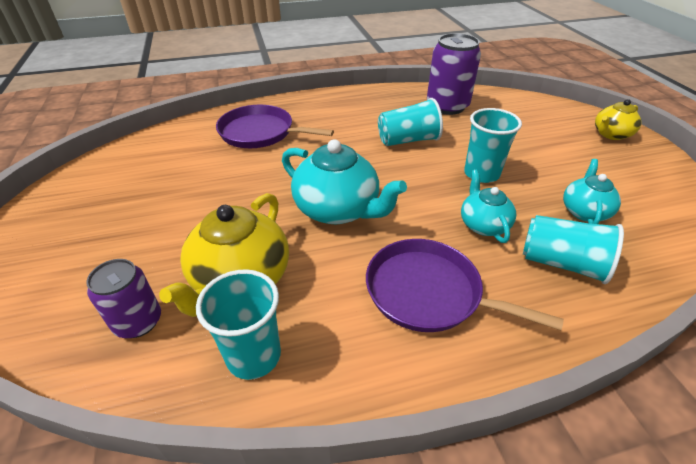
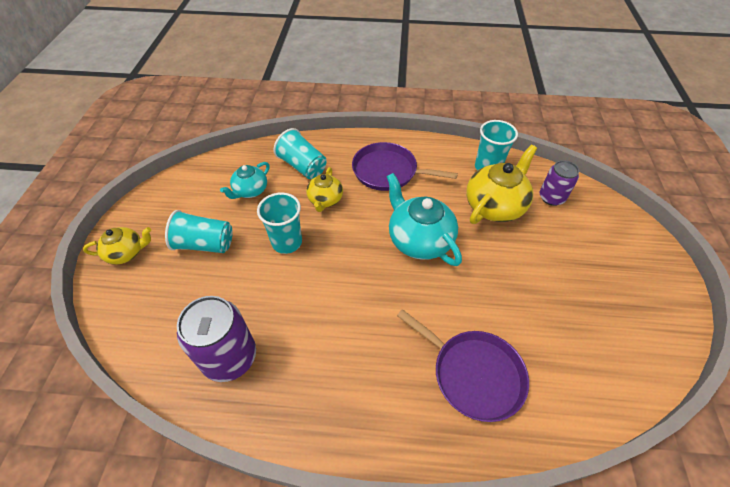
camera: 160 degrees left, 10 degrees up
(408, 140) = (318, 305): turquoise cup -> turquoise cup (205, 244)
(428, 292) = (388, 171): purple pan -> purple pan turned 150 degrees clockwise
(483, 225) = (325, 200): turquoise teapot -> yellow teapot

